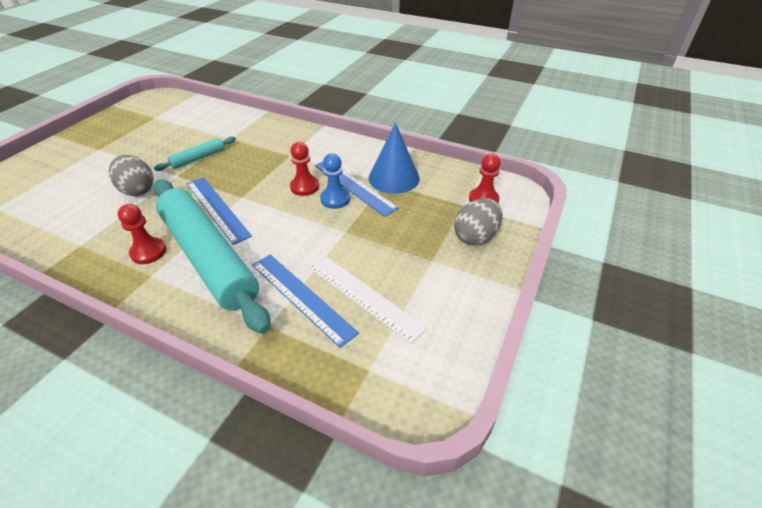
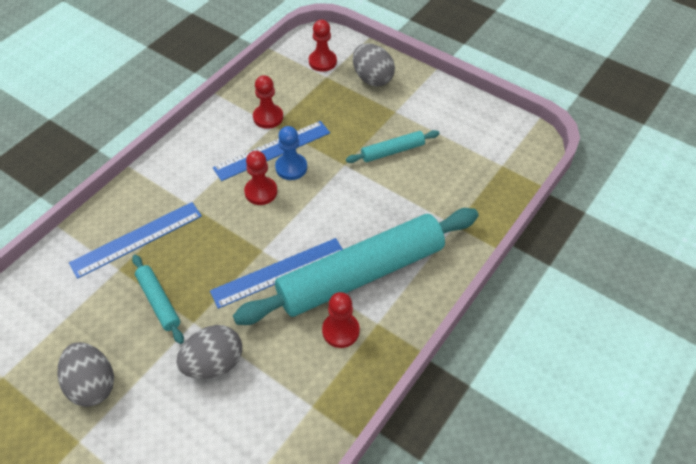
camera: 80 degrees left, 10 degrees up
(138, 146) = (92, 384): none -> grey egg
(302, 297) = (425, 201): blue ruler -> blue ruler (136, 239)
(363, 295) = (429, 160): white ruler -> none
(370, 263) = (392, 151): none -> turquoise rolling pin
(394, 178) = (268, 117): blue cone -> red pawn

